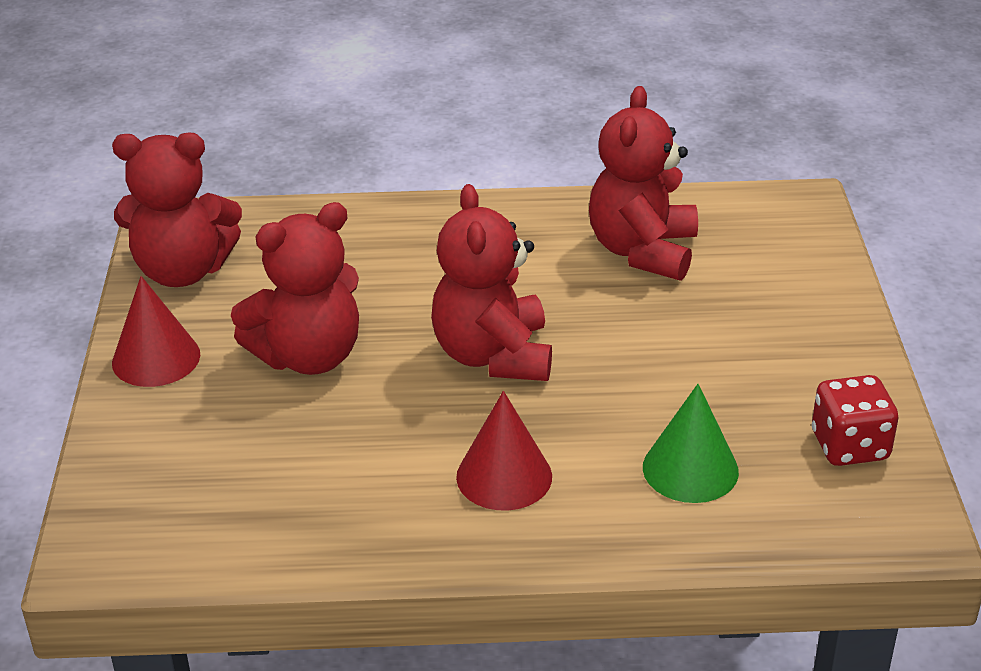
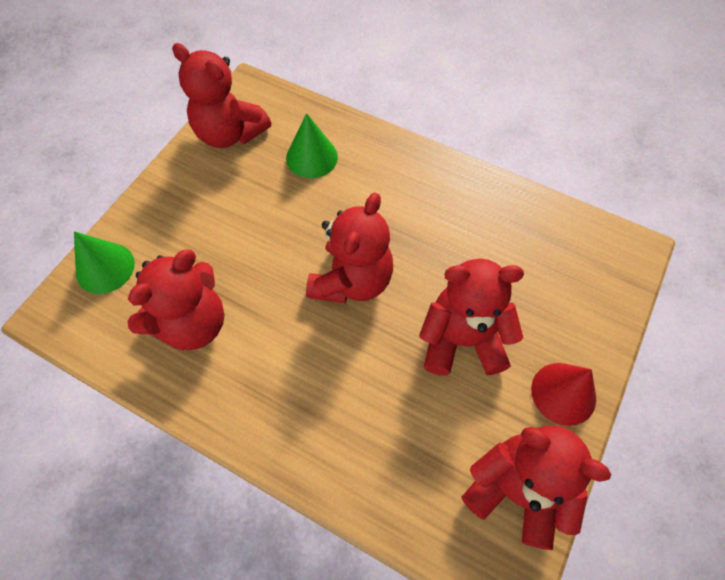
camera: 150 degrees left, 25 degrees up
(504, 476) = (402, 196): red cone -> none
(802, 252) = (105, 268): none -> green cone
(850, 446) = (230, 134): red dice -> red teddy bear

